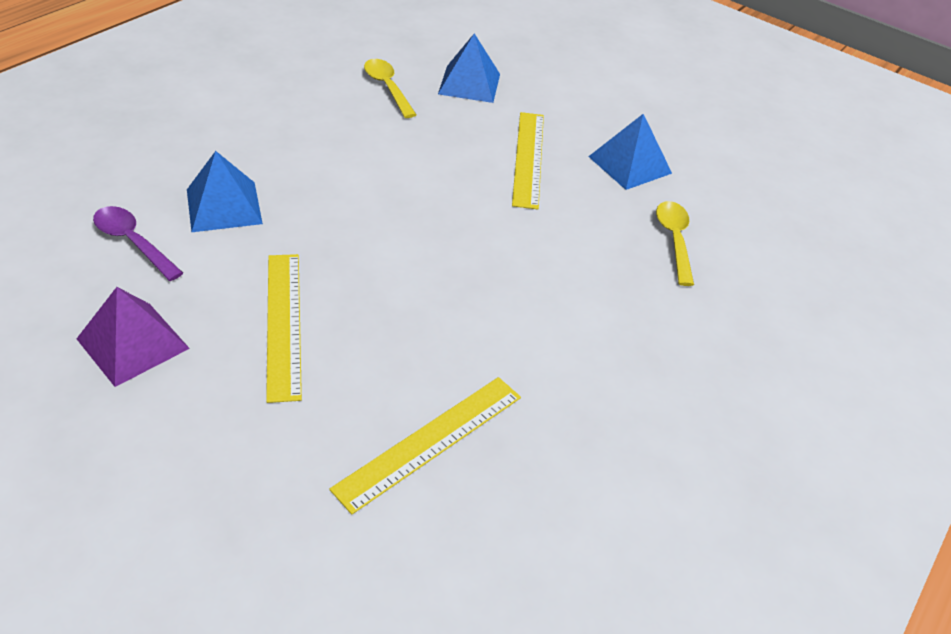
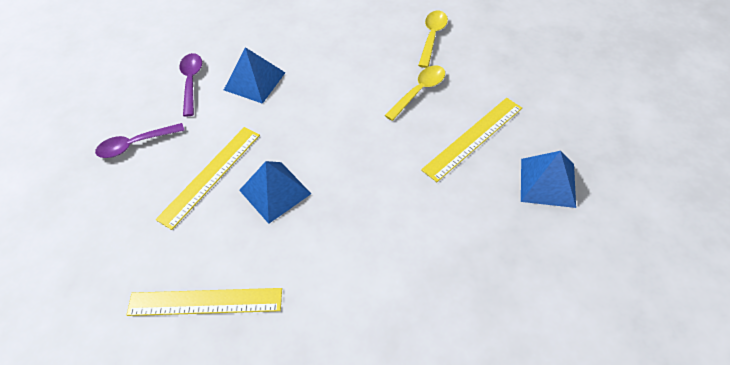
camera: 50 degrees right, 10 degrees up
(132, 343) = (135, 144): purple pyramid -> purple spoon
(469, 83) = (493, 57): blue pyramid -> blue pyramid (275, 191)
(674, 240) = (513, 264): yellow spoon -> yellow spoon (419, 91)

